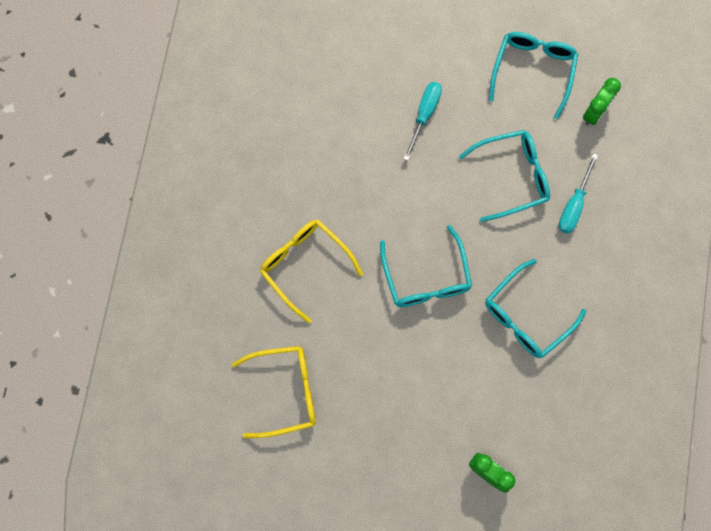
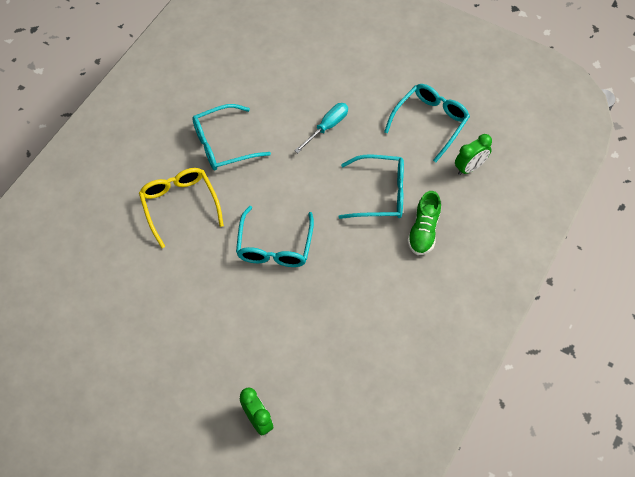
camera: 20 degrees right, 15 degrees down
(284, 392) = (117, 294): yellow glasses -> none
(527, 316) = (346, 304): turquoise glasses -> turquoise glasses (223, 144)
(574, 205) = (423, 231): turquoise screwdriver -> green shoe

